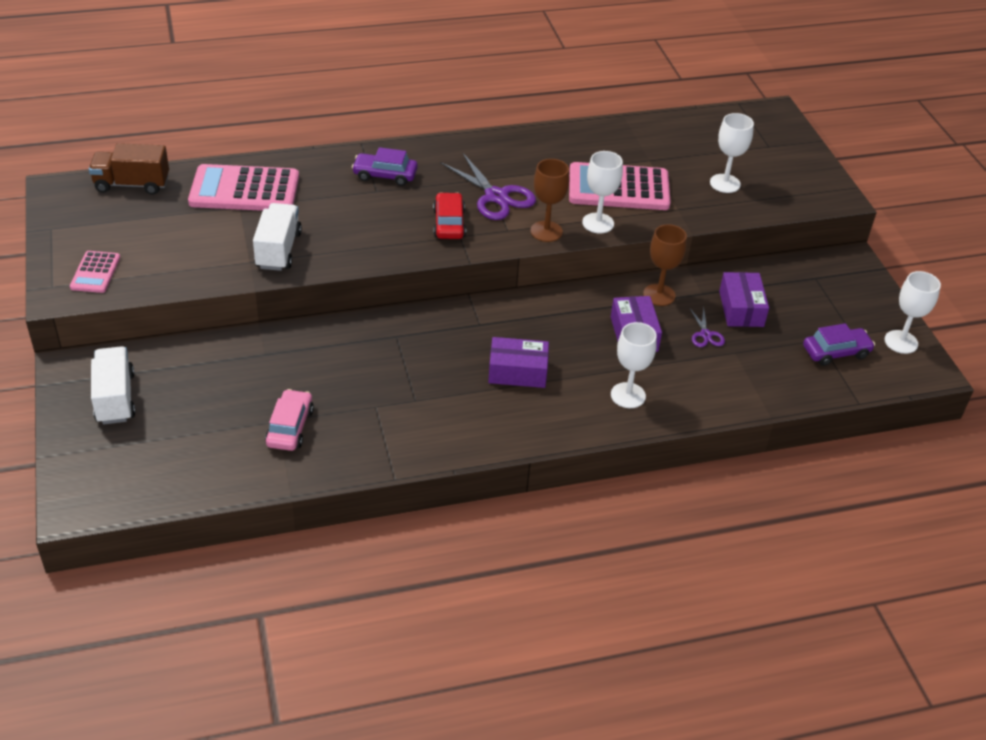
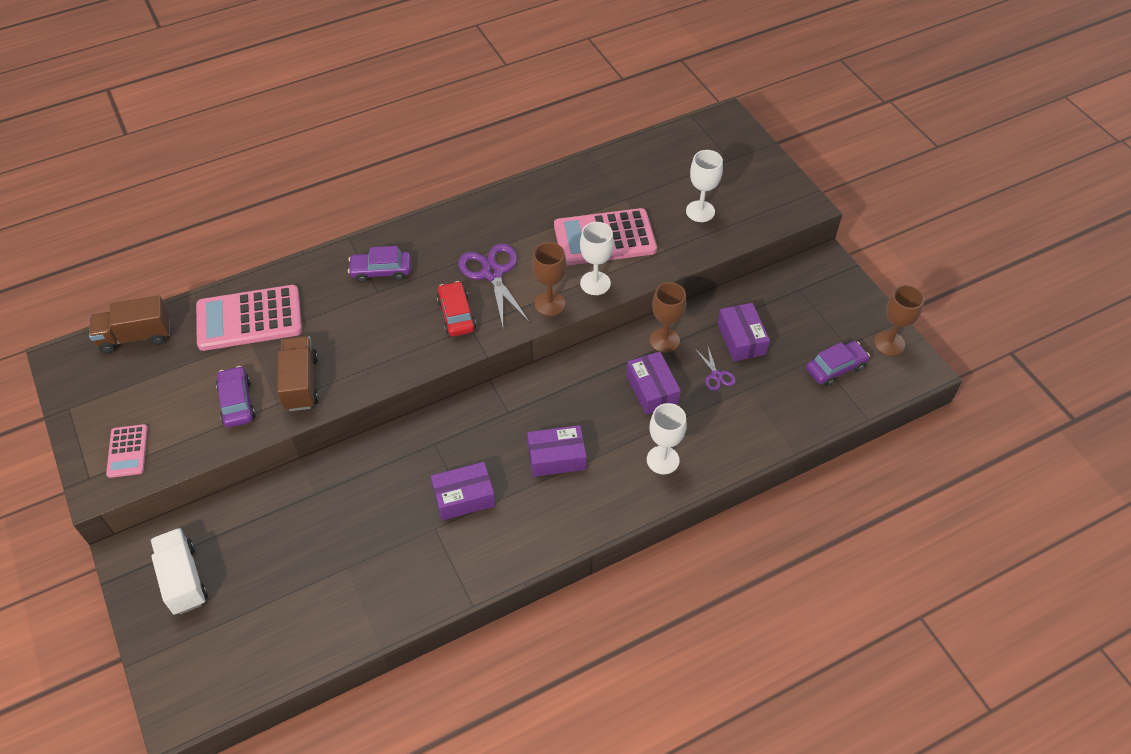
camera: 10 degrees left, 10 degrees up
(212, 254) = (237, 402): none -> purple car
(278, 250) = (301, 383): white truck -> brown truck
(290, 427) = (360, 572): pink car -> none
(413, 386) = (464, 497): none -> purple box
(496, 196) = (493, 273): purple scissors -> purple scissors turned 150 degrees counterclockwise
(901, 342) = (889, 343): white goblet -> brown goblet

